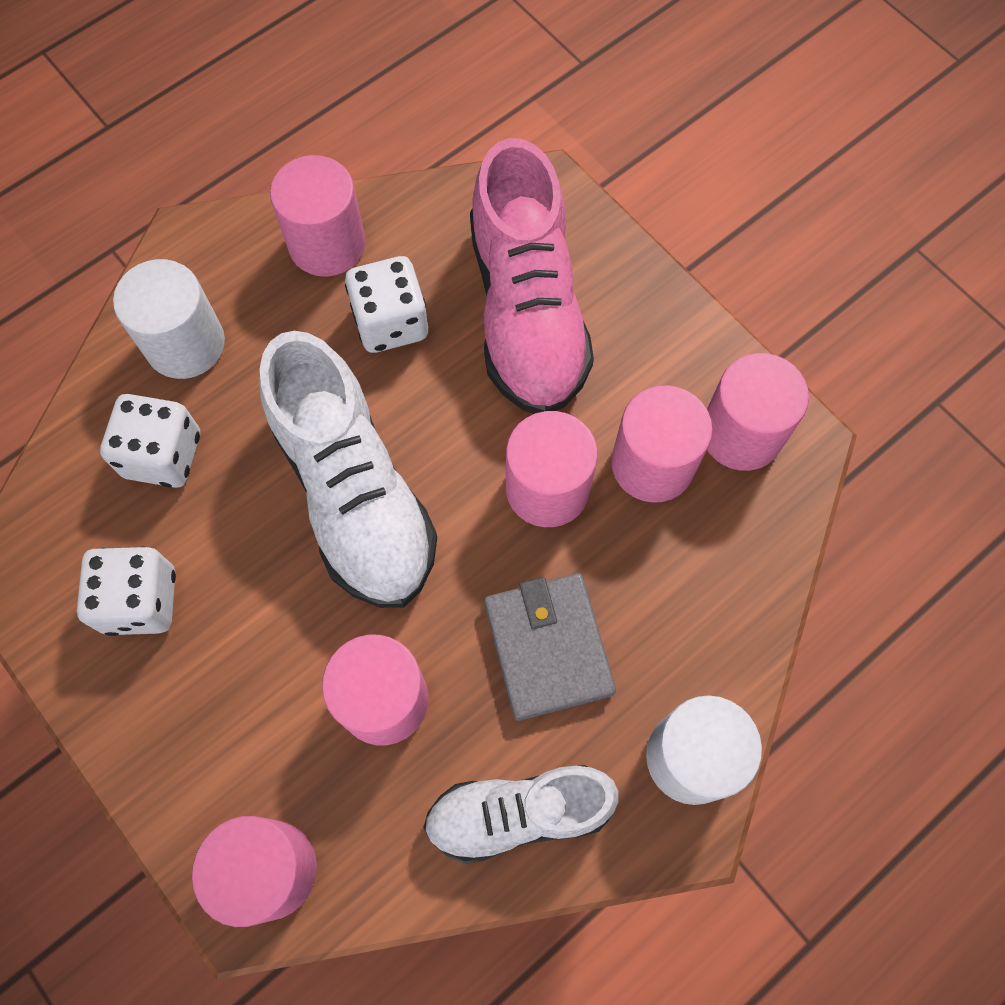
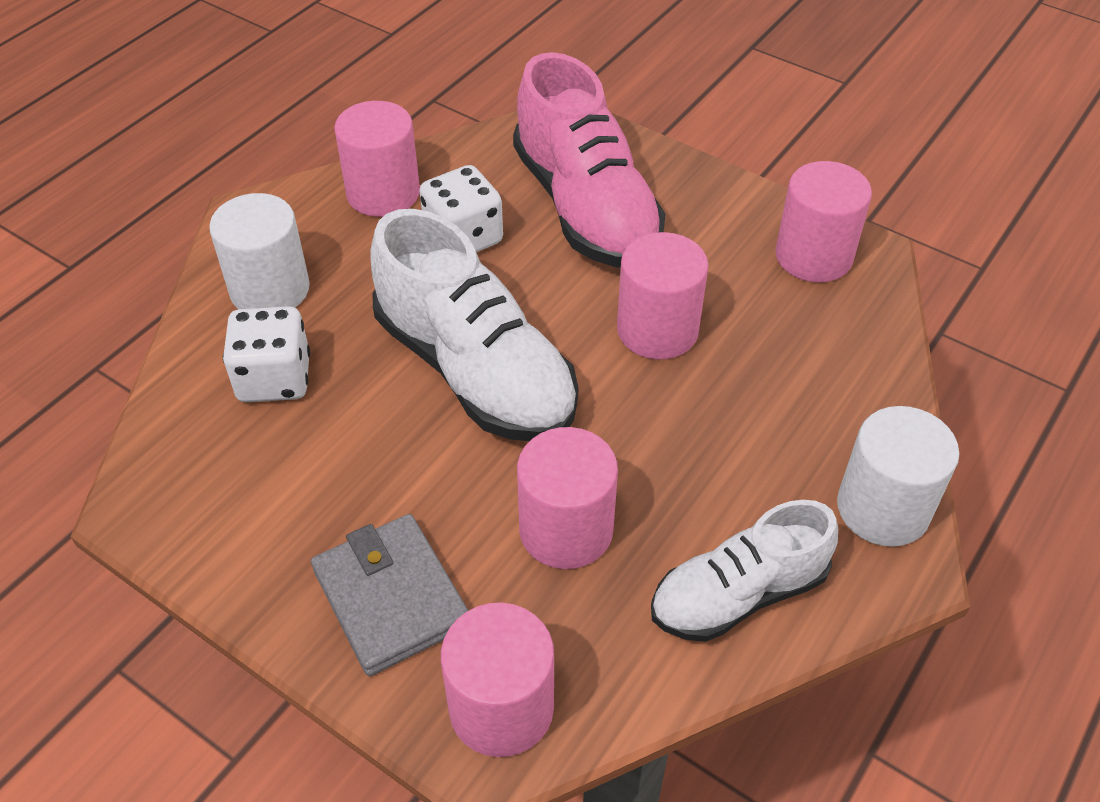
camera: 15 degrees left, 20 degrees down
(140, 601) = (287, 502): white dice -> none
(548, 647) = (710, 451): grey wallet -> grey wallet (391, 597)
(652, 464) = (745, 293): pink cylinder -> none

